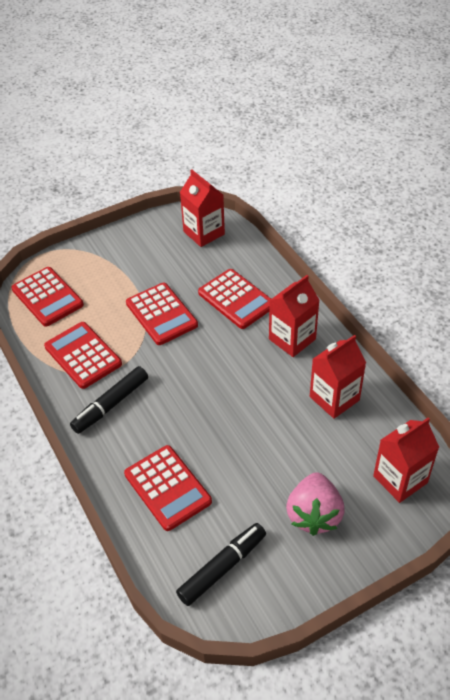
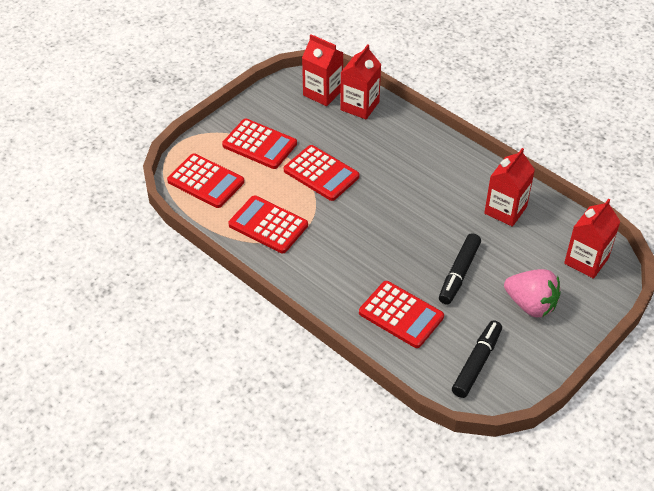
camera: 20 degrees left, 0 degrees up
(111, 404) = (316, 260): black marker -> black marker (459, 273)
(236, 299) = (382, 146): red calculator -> red calculator (259, 145)
(292, 339) = (447, 169): red carton -> red carton (359, 106)
(314, 514) = (530, 304): pink strawberry -> pink strawberry turned 45 degrees counterclockwise

